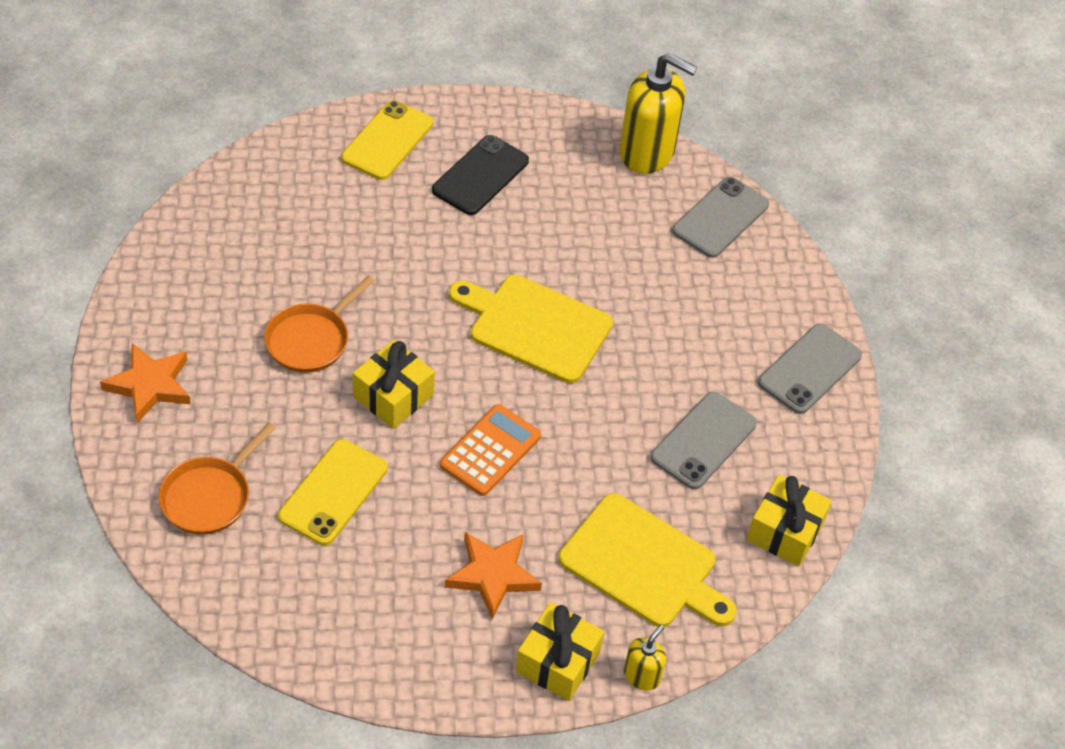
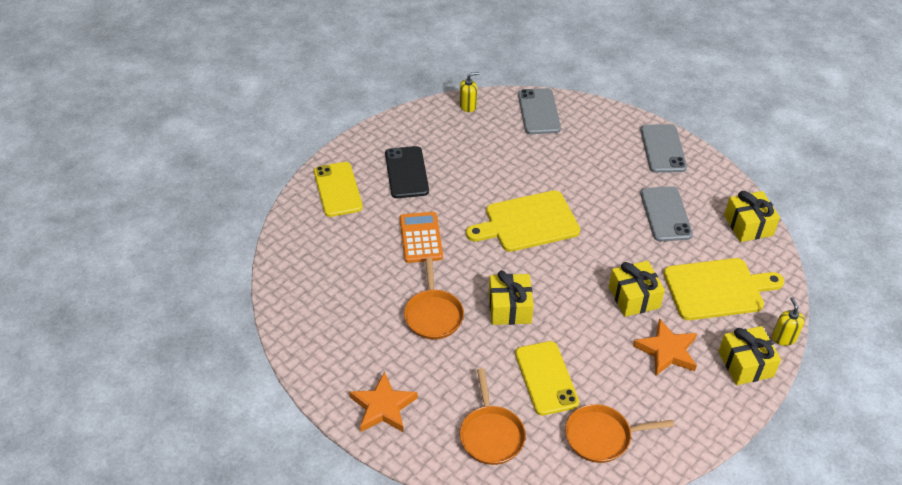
camera: 40 degrees left, 5 degrees down
(308, 593) = (602, 436): none -> orange pan
(490, 451) = (587, 295): orange calculator -> orange calculator (421, 238)
(537, 494) = (634, 297): none -> yellow gift
(647, 152) = (468, 106): yellow soap dispenser -> yellow soap dispenser, size x0.47

